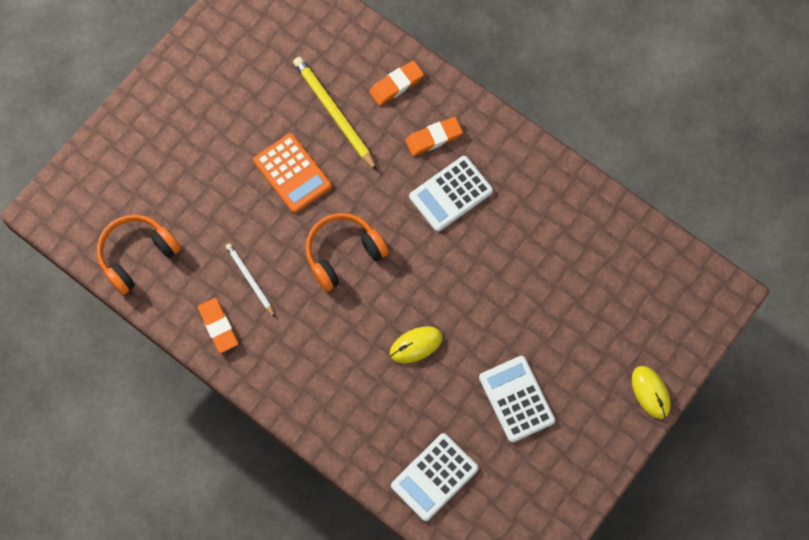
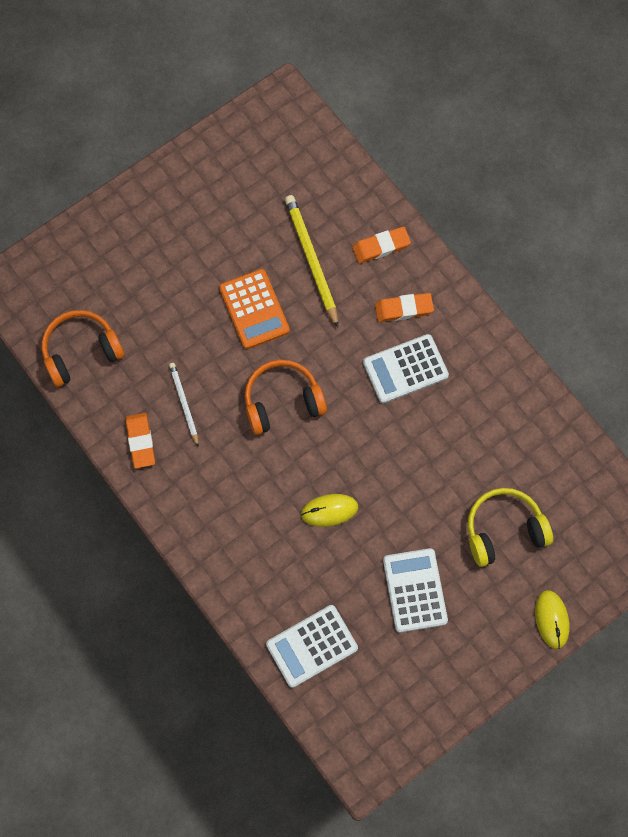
camera: 15 degrees right, 0 degrees up
(583, 321) = (504, 530): none -> yellow headphones

